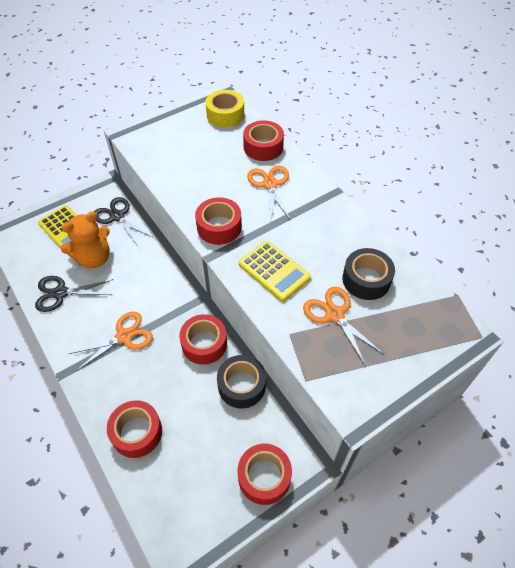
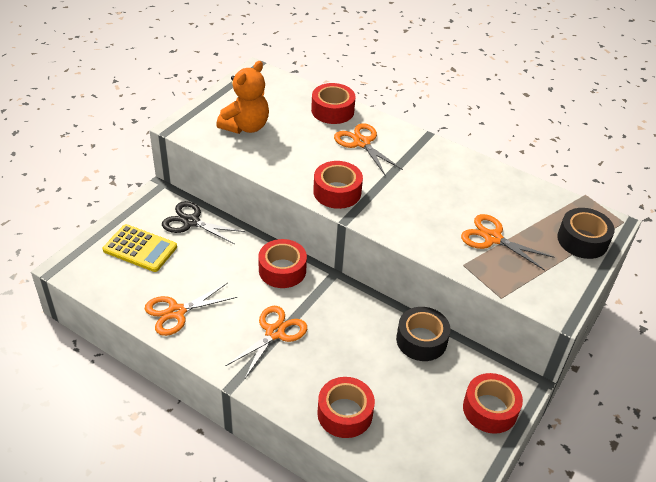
camera: 25 degrees left, 10 degrees down
(61, 293) = (176, 312): black scissors -> orange scissors
(94, 258) = (191, 269): orange teddy bear -> orange teddy bear (245, 126)
(204, 344) = (362, 315): red tape -> red tape (282, 270)
(225, 115) = (274, 89): yellow tape -> none
(274, 271) = (415, 216): yellow calculator -> none
(366, 279) = (502, 202): black tape -> black tape (582, 240)

